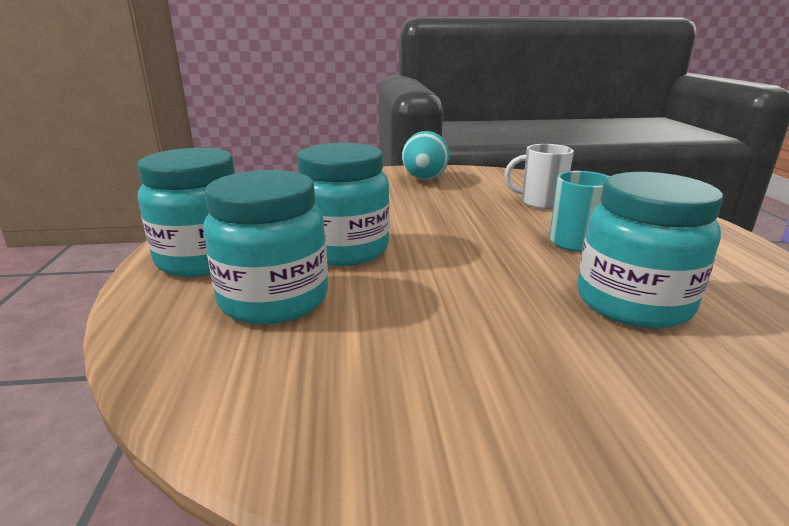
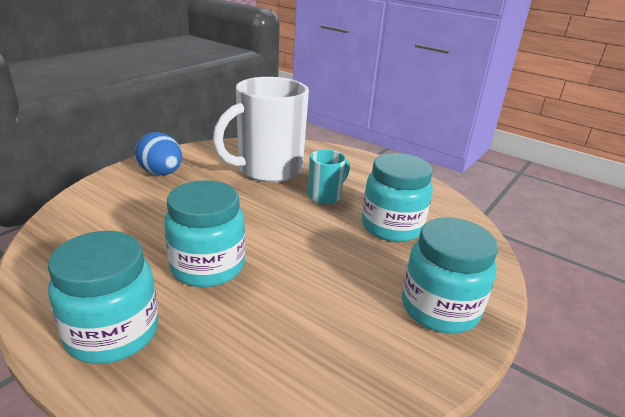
camera: 50 degrees left, 5 degrees up
(274, 299) = (228, 330): turquoise jar -> turquoise jar (439, 308)
(424, 179) = (161, 173): turquoise egg -> blue egg
(540, 203) = (268, 170): white mug -> white mug, size x2.08

